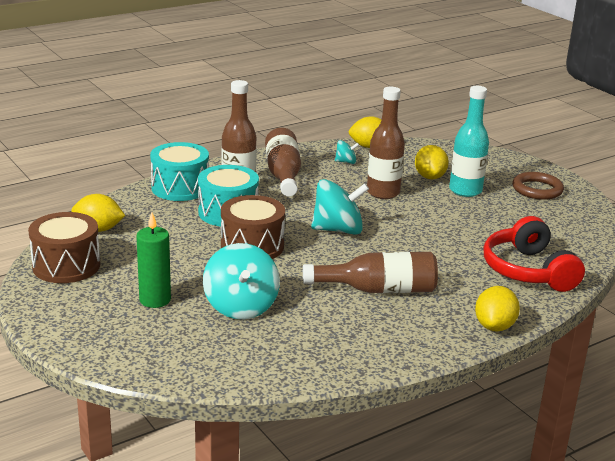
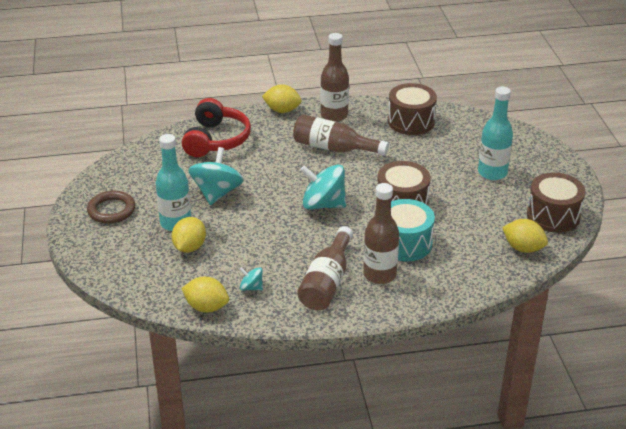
camera: 155 degrees left, 10 degrees up
(155, 300) = (492, 173): green candle -> turquoise bottle
(180, 188) = (436, 286): turquoise drum -> none
(241, 306) = (435, 156): turquoise spinning top -> turquoise spinning top (217, 193)
(302, 349) = (411, 121): none -> brown drum
(383, 193) = (251, 237): brown bottle -> brown bottle (334, 115)
(494, 326) = (282, 110): yellow lemon -> yellow lemon turned 60 degrees clockwise

